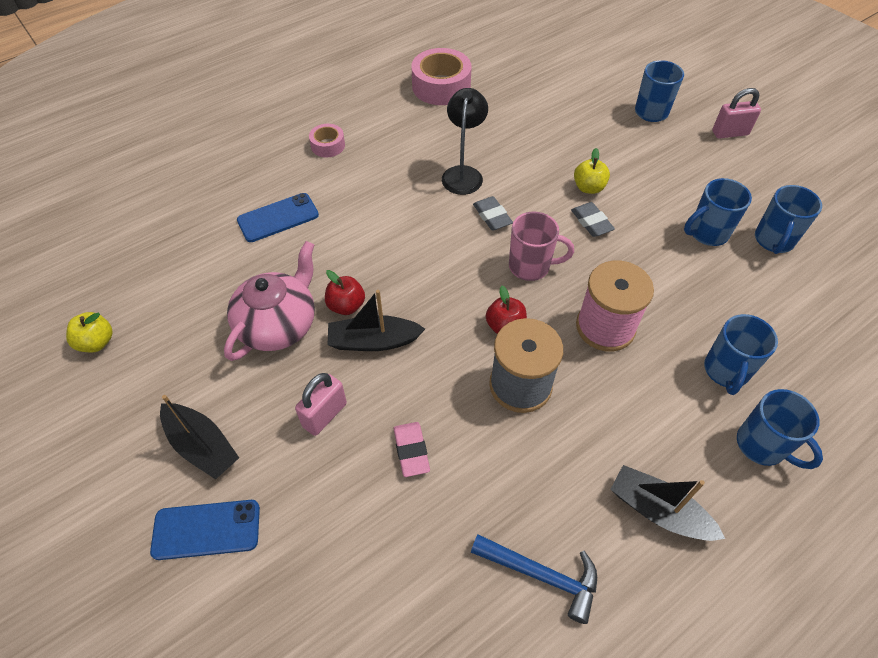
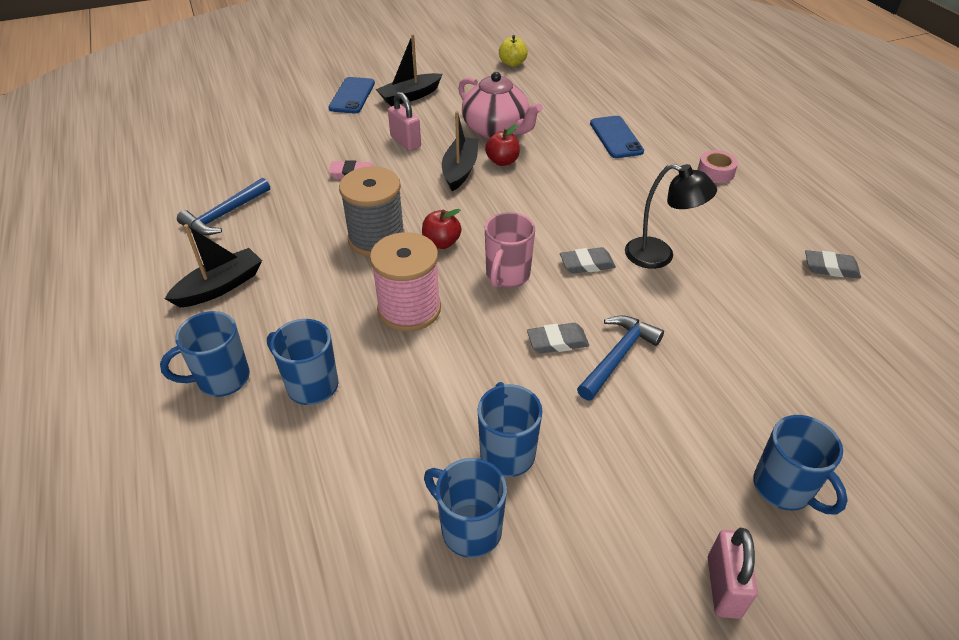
camera: 105 degrees right, 10 degrees down
(441, 86) = (830, 268): pink tape -> grey eraser
(588, 187) = (617, 356): yellow apple -> blue hammer

